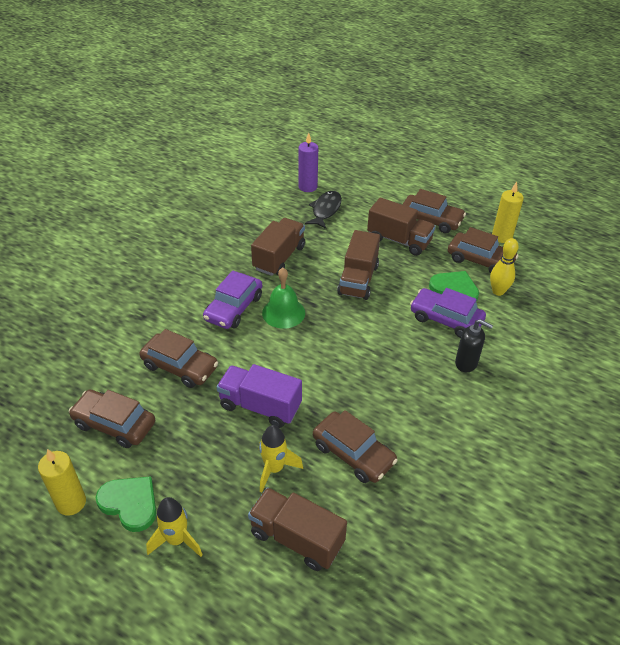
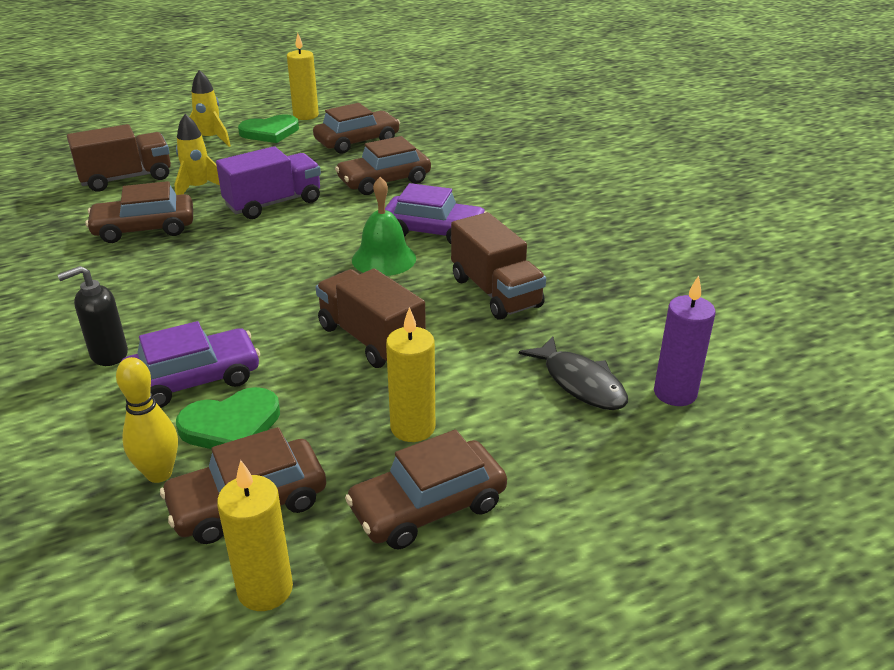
camera: 125 degrees right, 10 degrees down
(234, 308) = (433, 231): purple car -> purple car turned 135 degrees clockwise
(399, 240) = (413, 428): brown truck -> yellow candle

